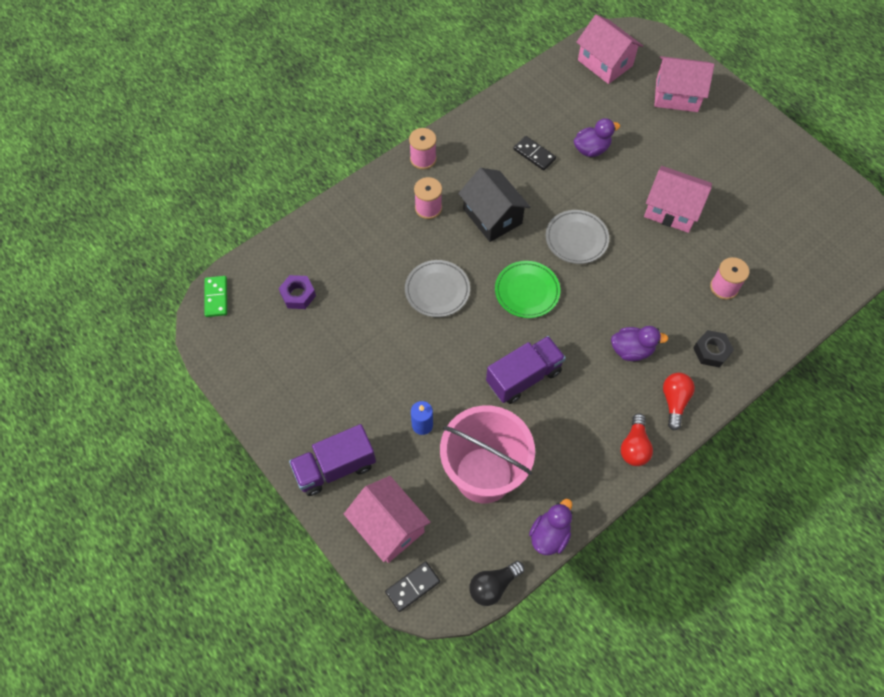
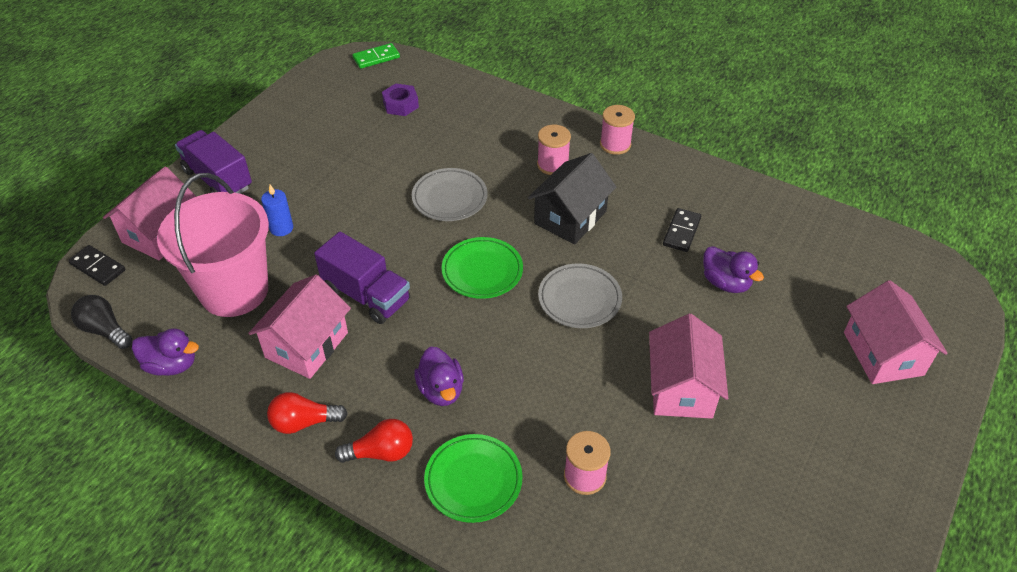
camera: 70 degrees right, 15 degrees down
(605, 63) = (877, 265): pink house -> pink house (307, 345)
(711, 351) = (473, 480): black nut -> green plate

